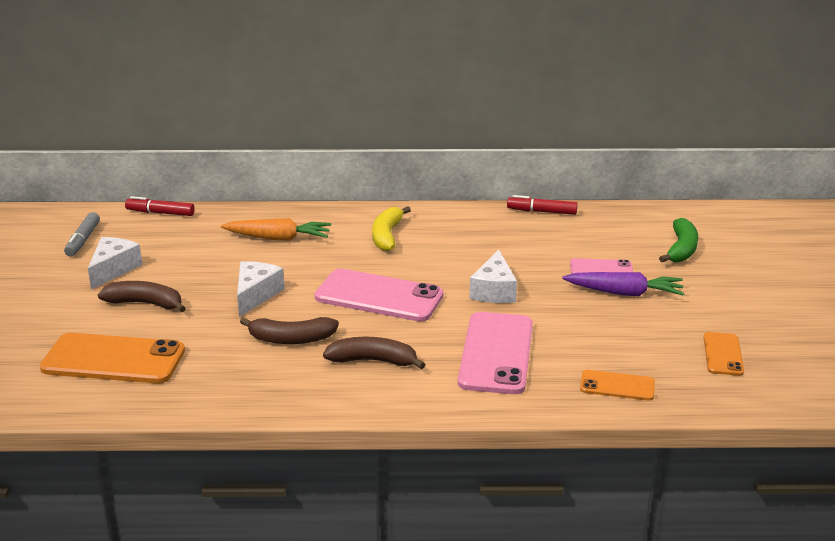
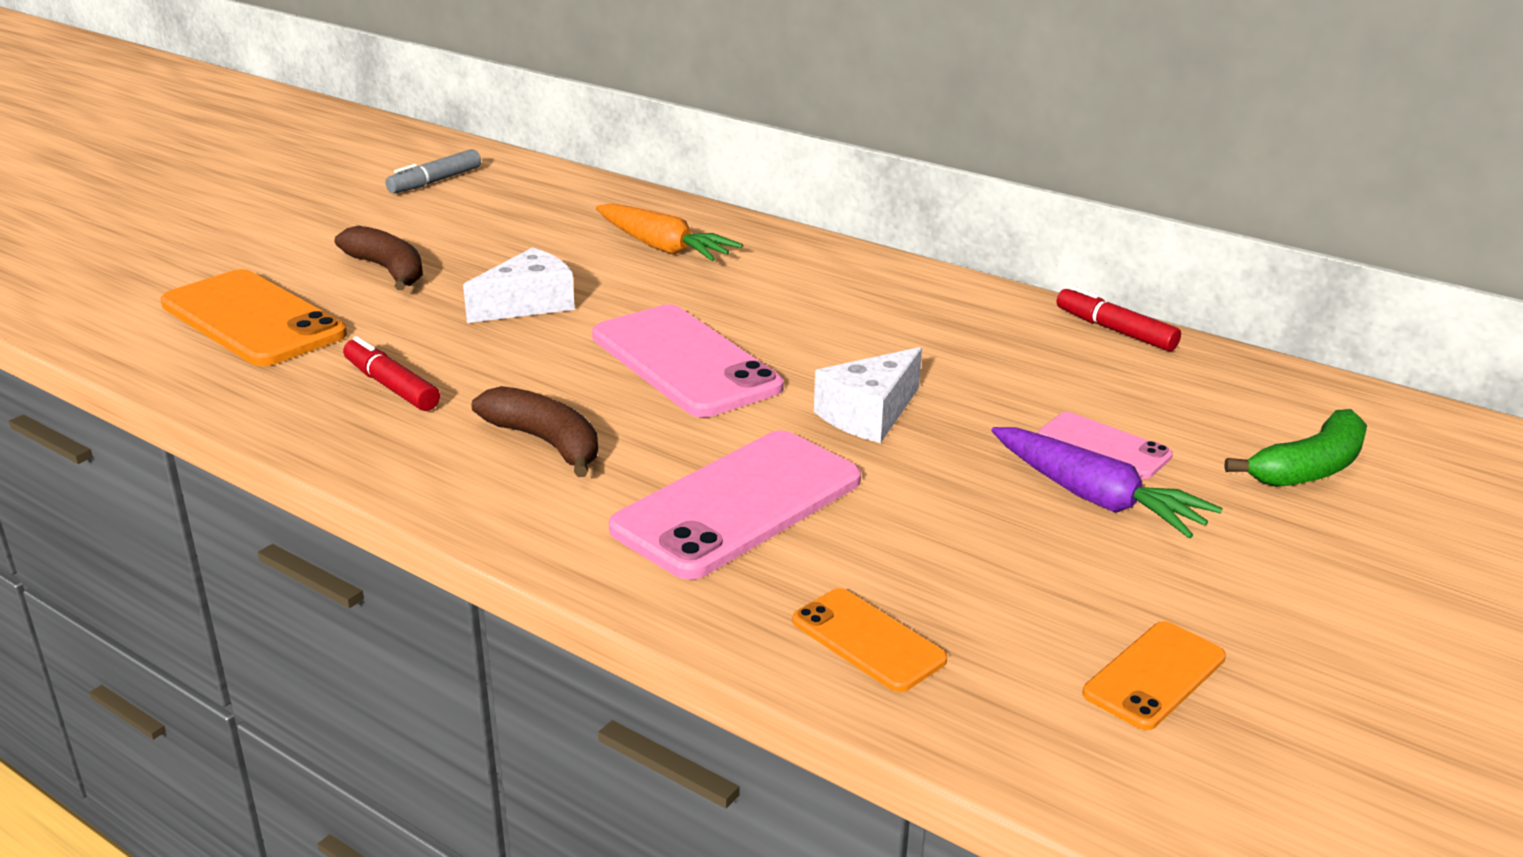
camera: 35 degrees right, 0 degrees up
(113, 269) = (416, 222): white cheese -> none
(160, 213) = (567, 177): red marker -> red marker (391, 386)
(291, 339) = (485, 373): brown banana -> none
(387, 236) = (816, 289): yellow banana -> none

